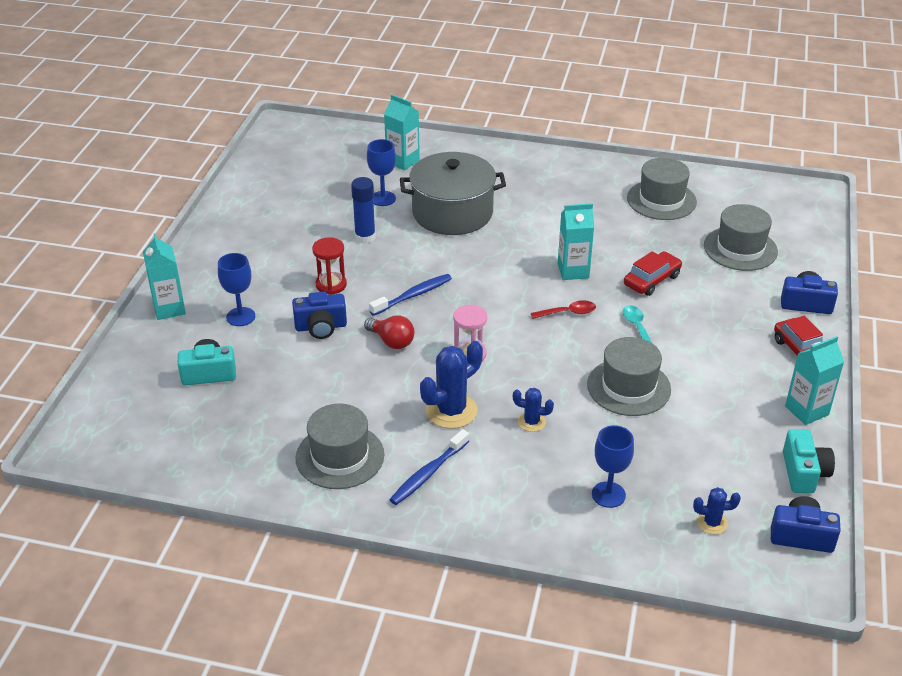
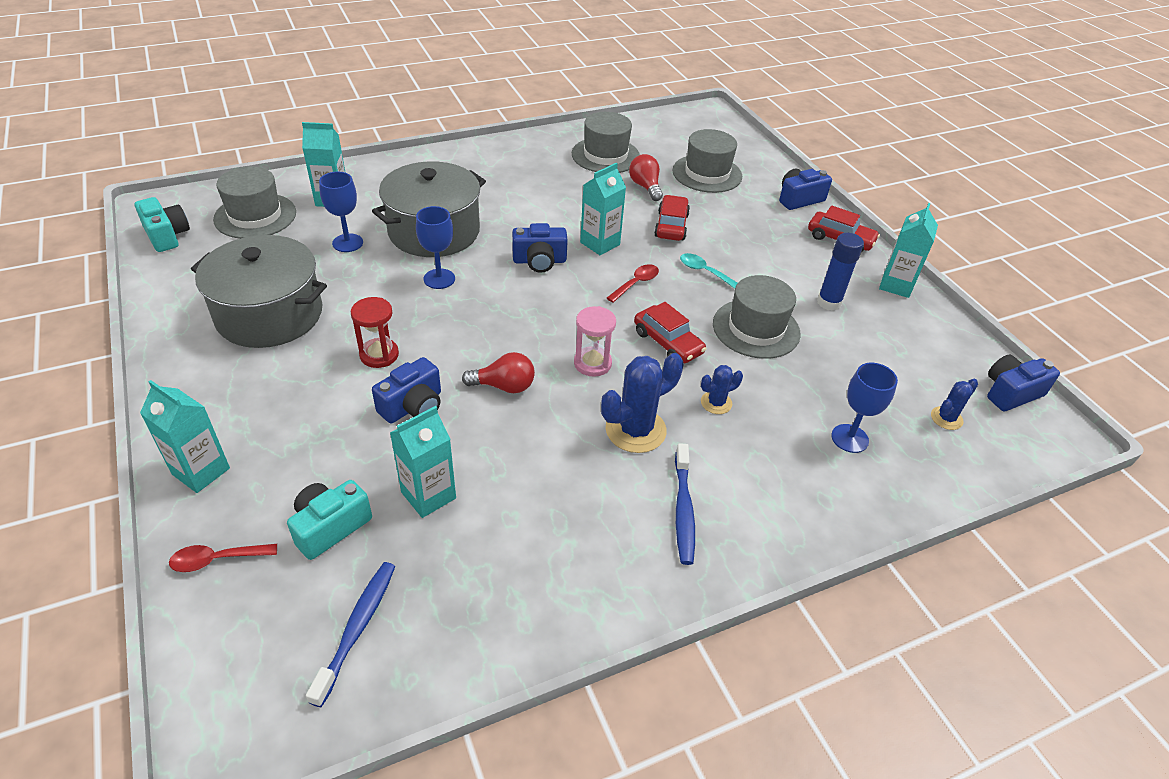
camera: 40 degrees left, 5 degrees up
(138, 360) = (217, 559): none -> red spoon
(240, 317) = (306, 438): blue goblet -> blue goblet (439, 279)
(279, 384) = (428, 495): none -> turquoise carton
(288, 229) = (269, 314): none -> grey pot
(340, 456) = (579, 543): grey hat -> grey hat (255, 216)
(365, 237) = (367, 289): blue glue stick -> blue glue stick (829, 302)
(413, 295) = (478, 328): blue toothbrush -> blue toothbrush (357, 628)
(451, 411) = (635, 430): blue cactus -> blue cactus turned 45 degrees clockwise
(509, 265) = (539, 261): none -> blue camera
(543, 365) = (668, 342): none -> red car
(667, 240) = (645, 187): none -> red light bulb
(804, 473) = (952, 338): turquoise camera -> turquoise camera (167, 235)

